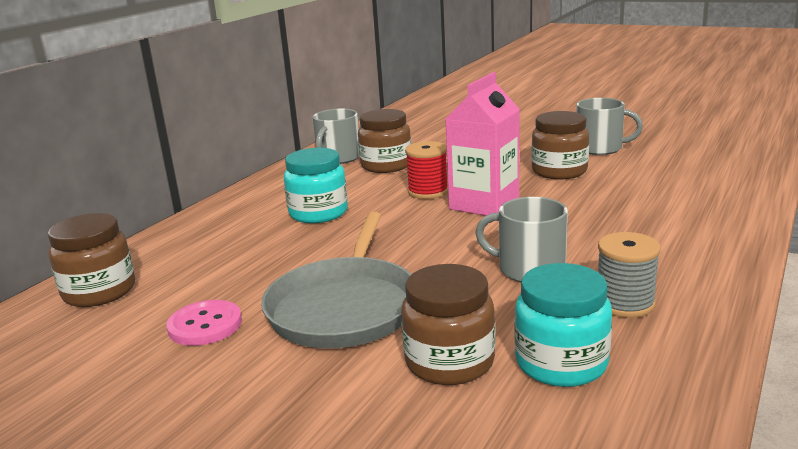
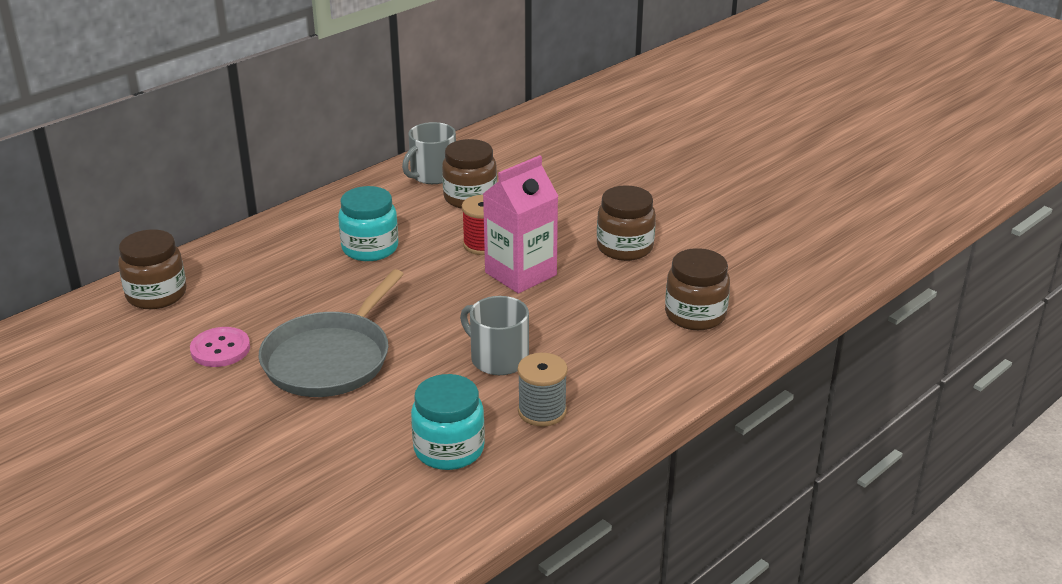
camera: 15 degrees right, 10 degrees up
(449, 362) = (372, 427): brown jar -> brown jar (695, 315)
(600, 148) = (694, 224): grey mug -> none

